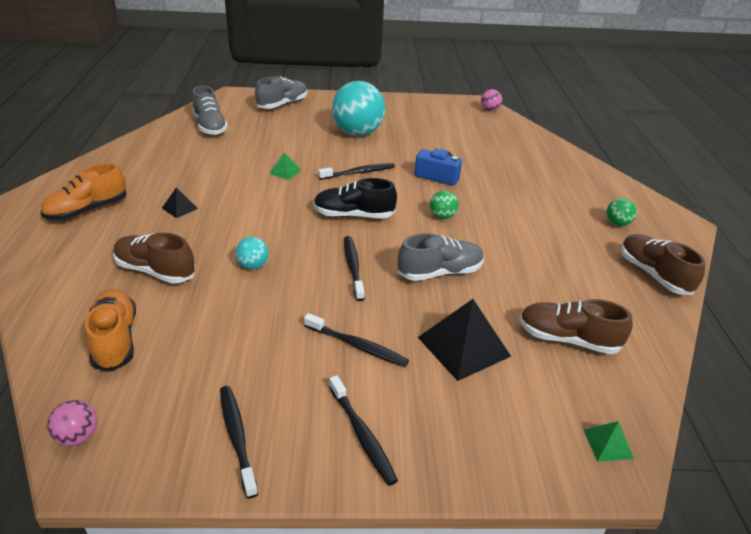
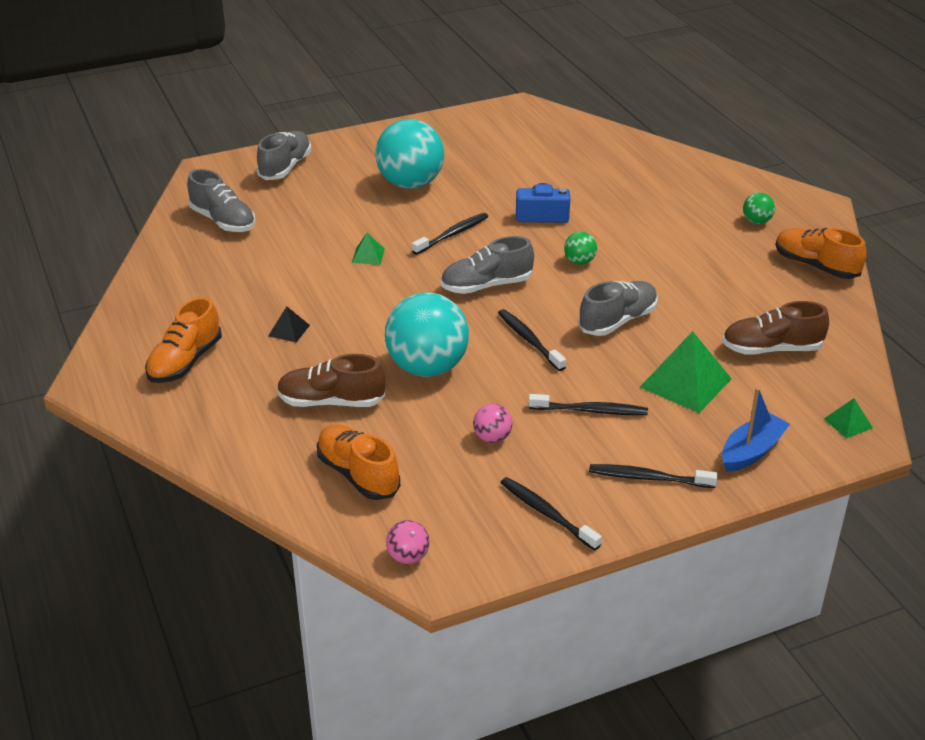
camera: 20 degrees left, 0 degrees up
(253, 265) = (427, 368): turquoise ball -> turquoise ball, size x2.27
(353, 215) = (486, 286): black shoe -> grey shoe
(362, 434) = (649, 478): black toothbrush -> black toothbrush turned 150 degrees clockwise
(463, 346) = (685, 383): black pyramid -> green pyramid
(485, 441) = (751, 451): none -> blue boat
(489, 110) = (541, 113): pink ball -> pink ball (492, 438)
(653, 274) = (815, 266): brown shoe -> orange shoe

